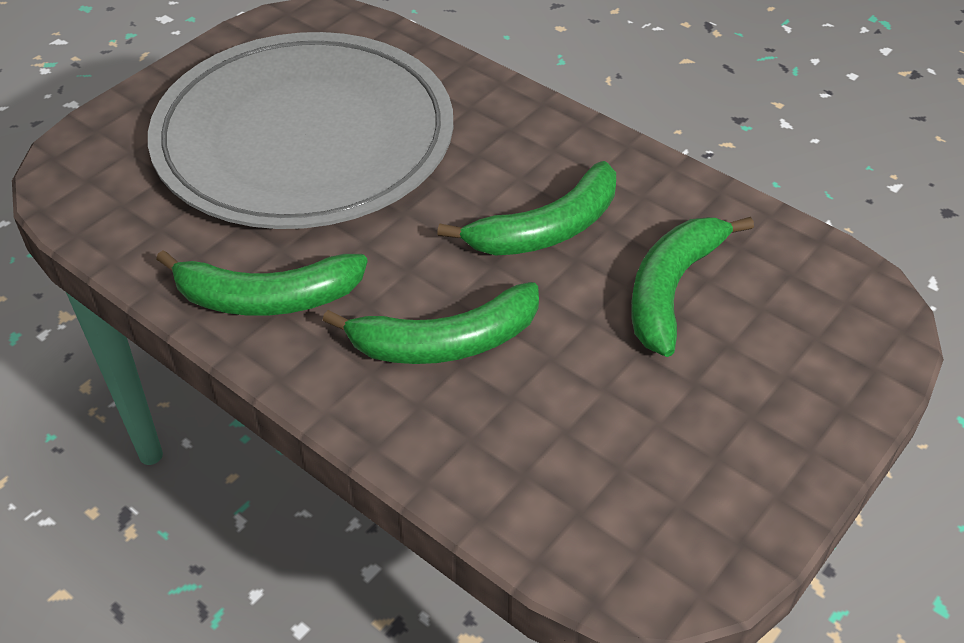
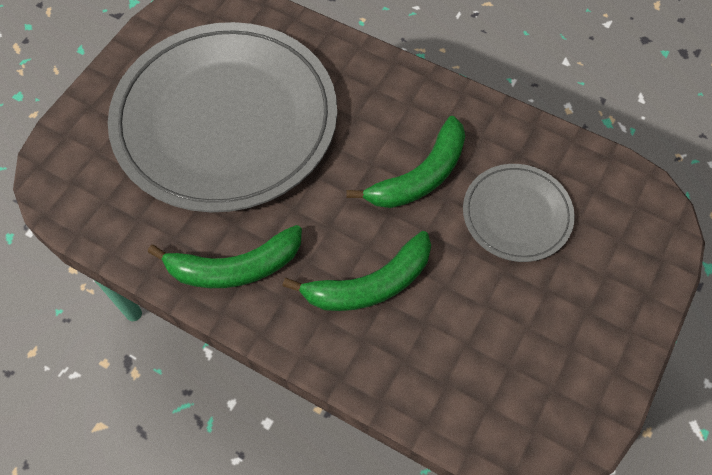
camera: 10 degrees left, 15 degrees up
(672, 289) = (517, 215): green banana -> grey plate

